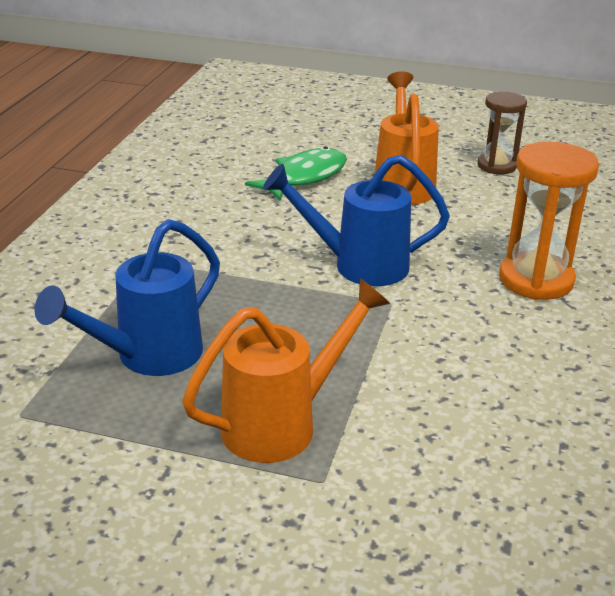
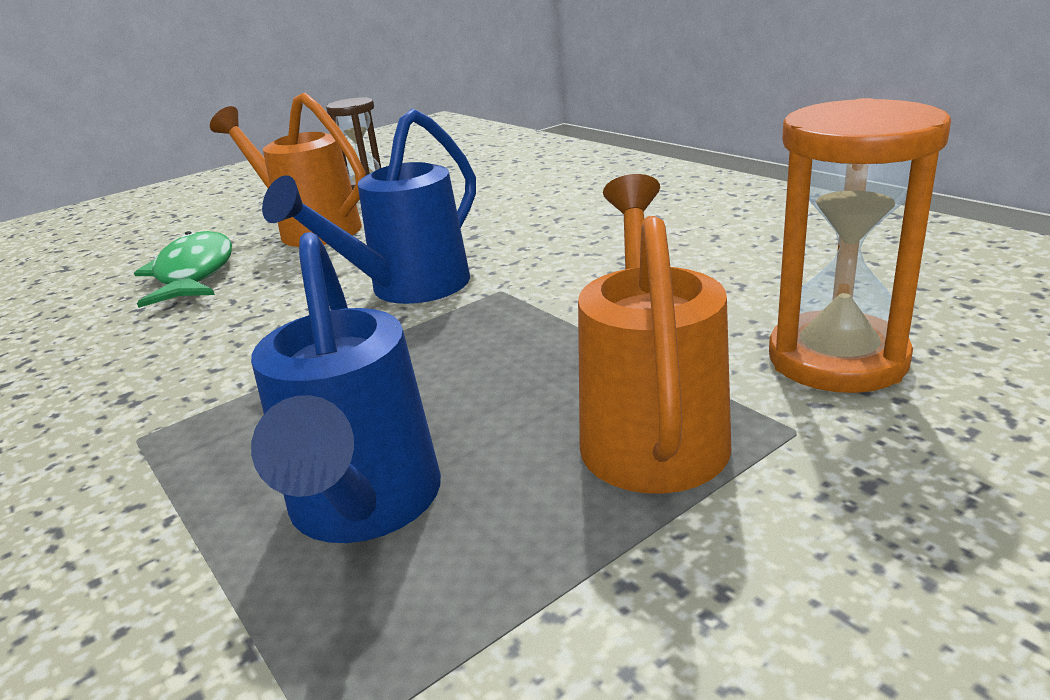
camera: 50 degrees left, 5 degrees down
(536, 280) = (563, 216): orange hourglass -> orange hourglass (837, 359)

